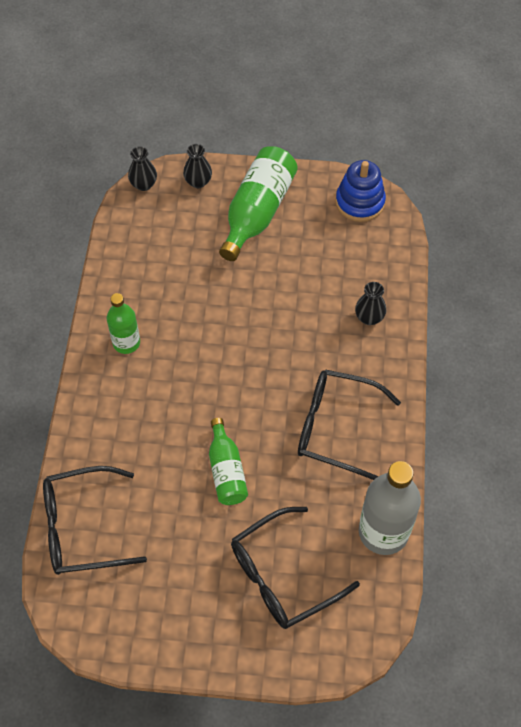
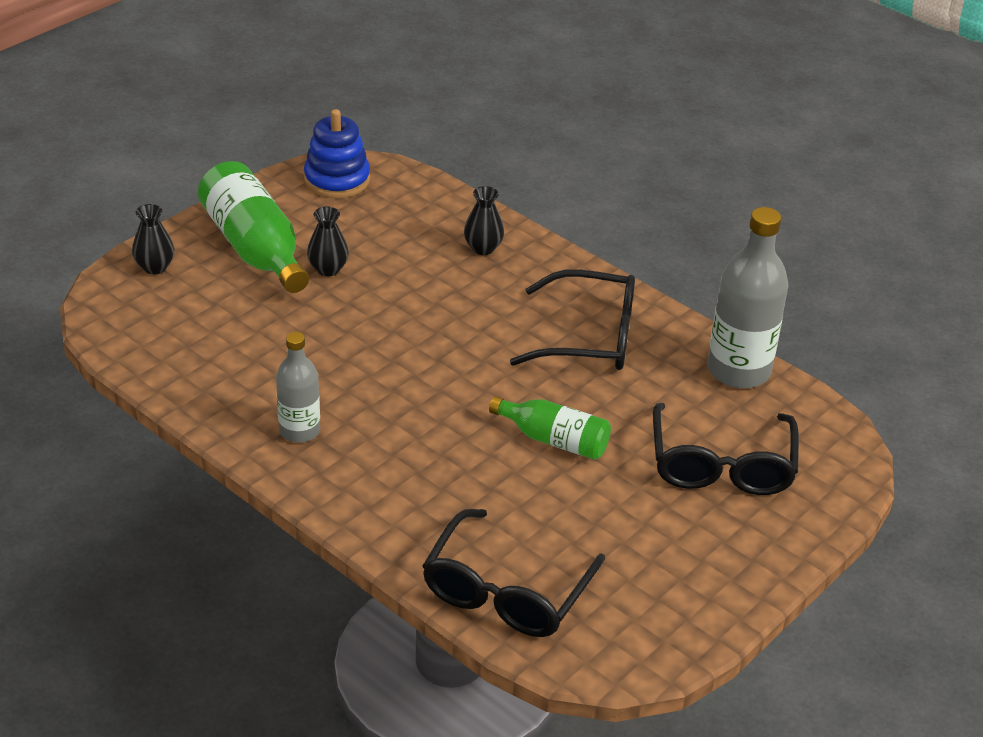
camera: 55 degrees left, 20 degrees down
(126, 343) = (299, 430): green bottle -> grey bottle
(143, 184) = (99, 307): black vase -> black vase (328, 269)
(337, 428) = (588, 337): black glasses -> black glasses turned 135 degrees counterclockwise

